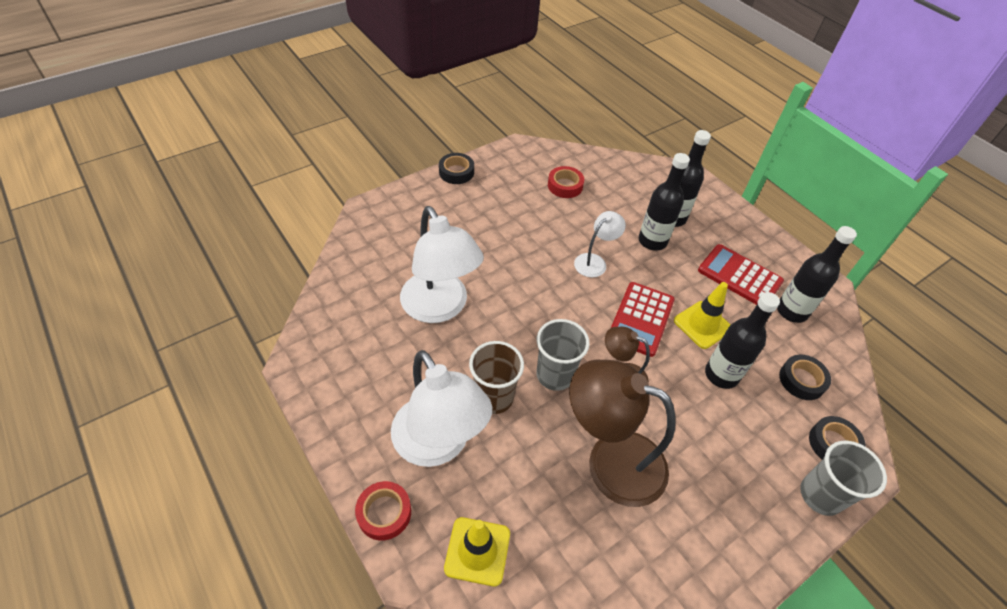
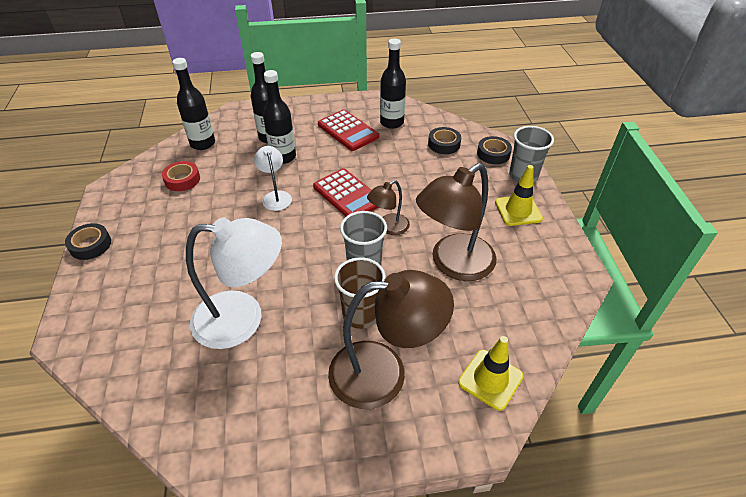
camera: 60 degrees left, 5 degrees down
(384, 513) = (428, 440): red tape -> none
(438, 445) = (384, 372): white lamp -> brown lamp
(702, 325) = (374, 167): yellow traffic cone -> yellow traffic cone (518, 210)
(721, 375) = (418, 177): black bottle -> black bottle (202, 143)
(739, 276) = (348, 131): red calculator -> red calculator turned 105 degrees counterclockwise

